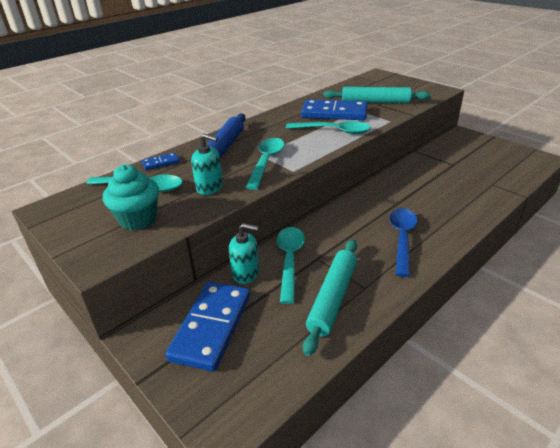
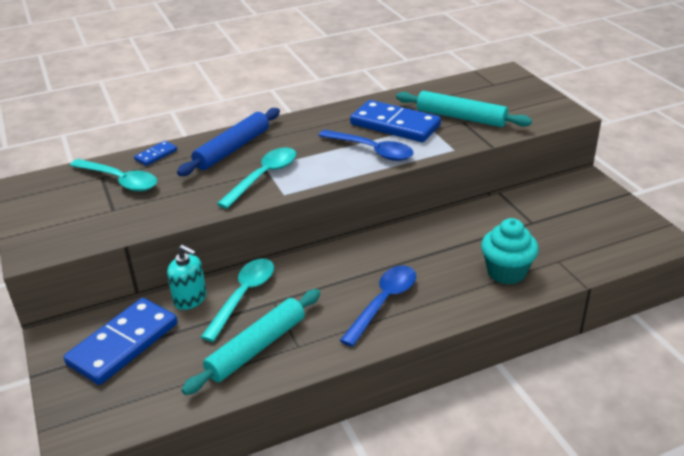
camera: 20 degrees right, 0 degrees up
(138, 219) = (93, 216): turquoise cupcake -> turquoise cupcake (506, 272)
(161, 163) = (156, 155): blue domino -> blue domino turned 45 degrees counterclockwise
(210, 187) = (183, 195): turquoise soap dispenser -> none
(333, 131) = (372, 151): turquoise spoon -> blue spoon

